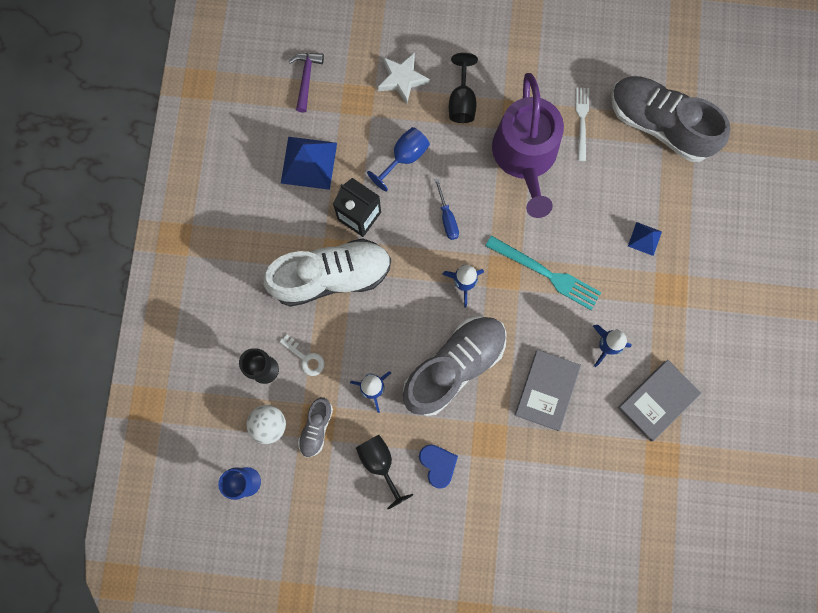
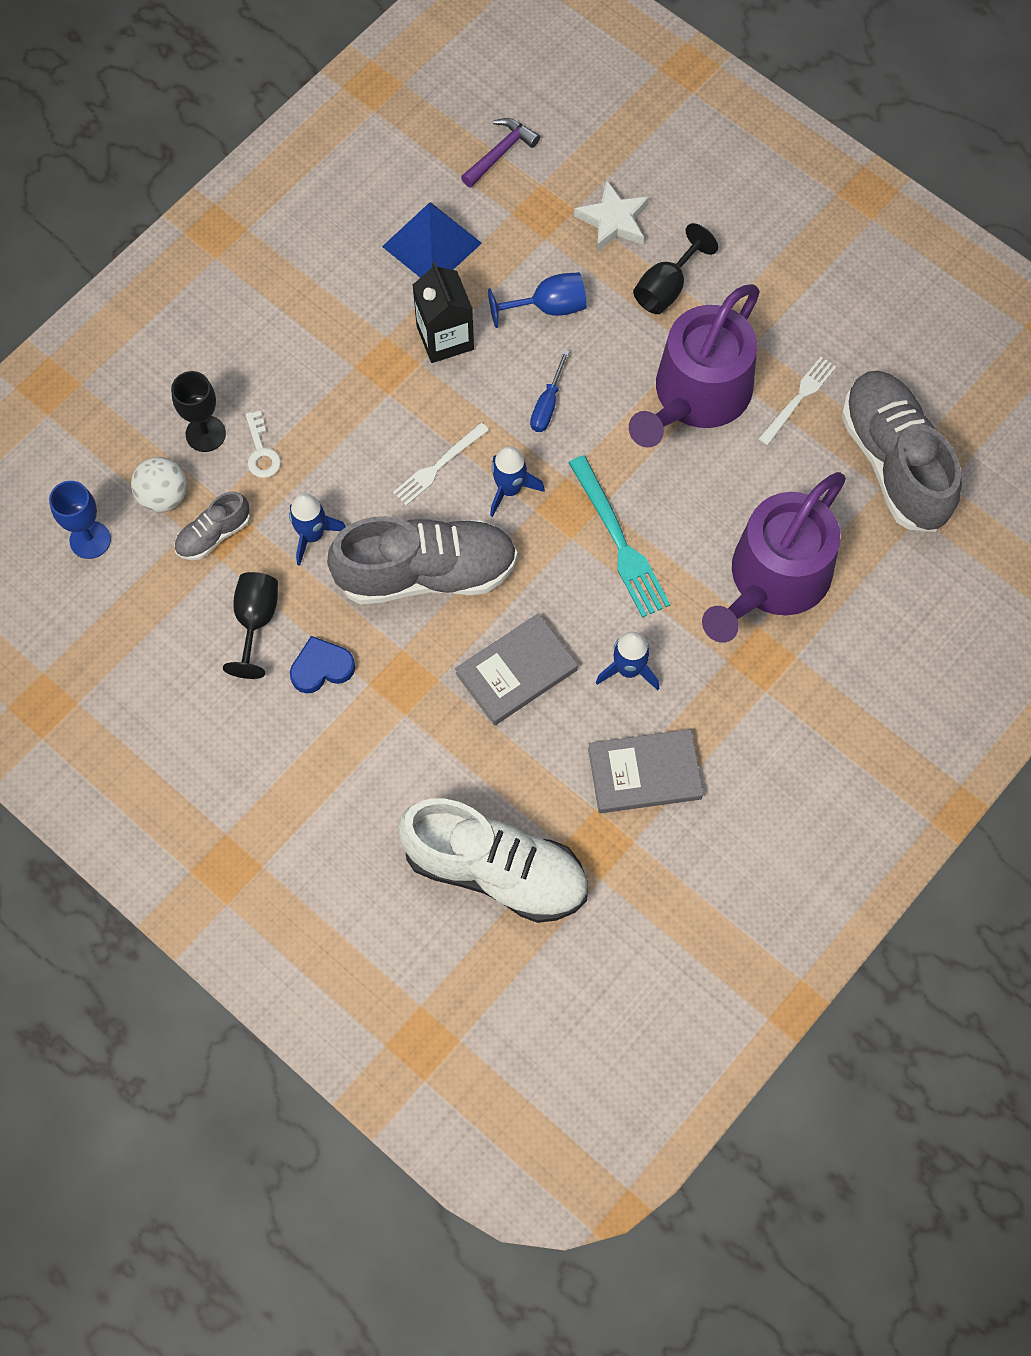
camera: 35 degrees right, 10 degrees down
(331, 277) = (360, 383): white shoe -> white shoe (495, 870)
(413, 297) = (438, 466): none -> white fork
(438, 464) = (321, 668): blue heart -> blue heart turned 120 degrees counterclockwise
(644, 238) = (773, 579): blue pyramid -> purple watering can

